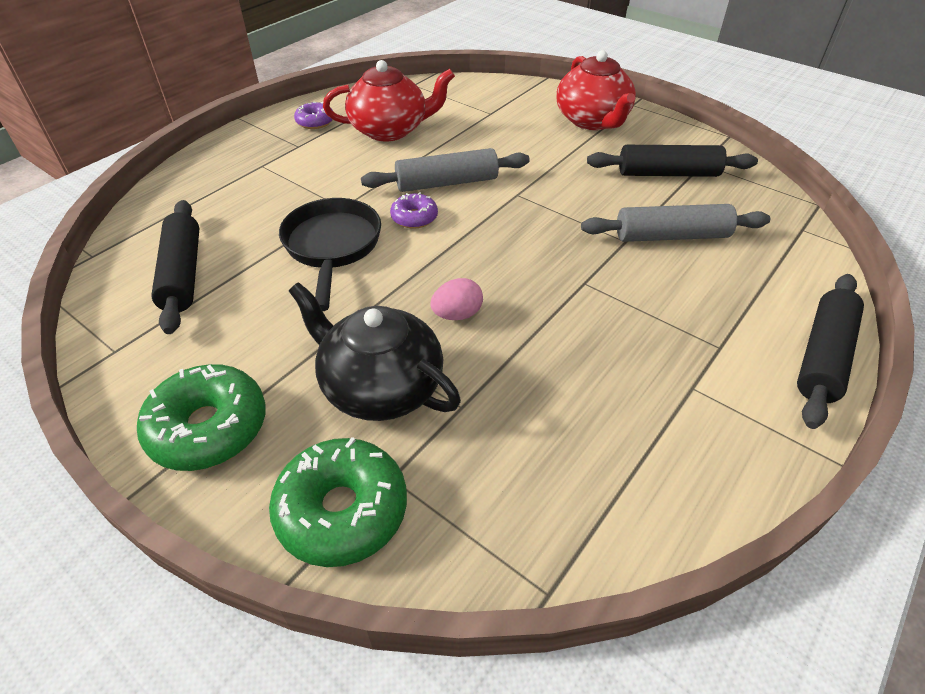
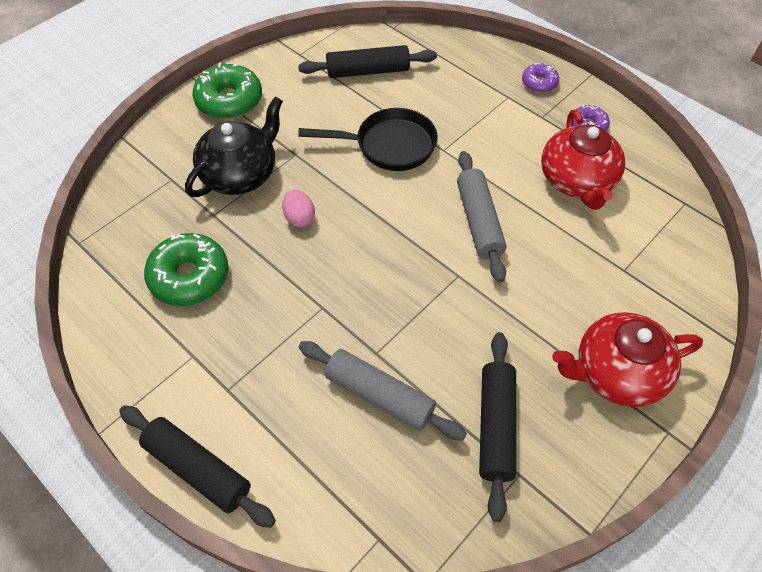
camera: 95 degrees right, 10 degrees up
(342, 510) = (157, 158): green donut -> green donut (189, 277)
(414, 218) = (424, 196): purple donut -> purple donut (539, 83)
(671, 236) = (379, 395): grey rolling pin -> grey rolling pin turned 60 degrees counterclockwise

